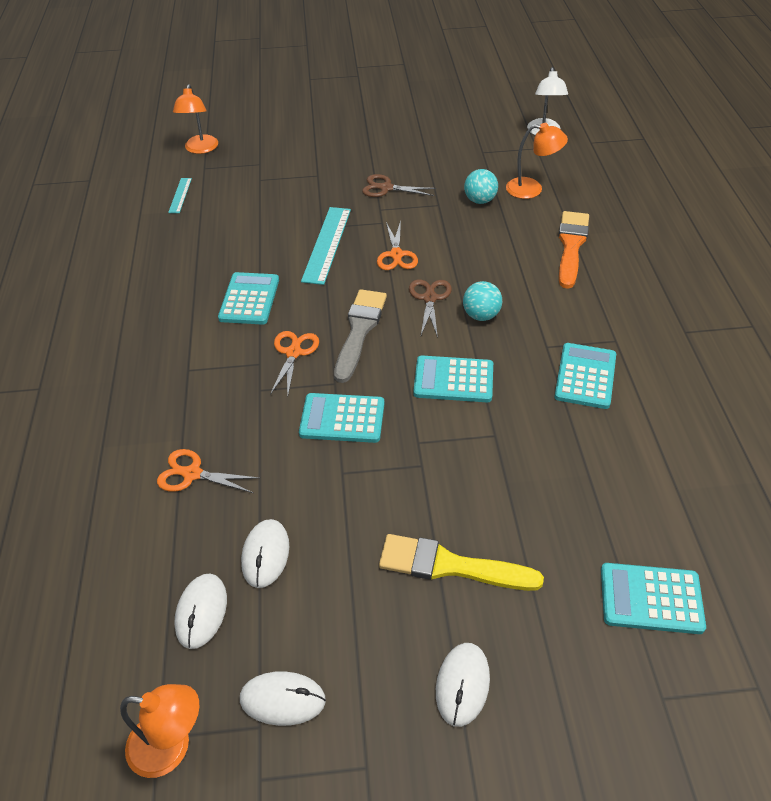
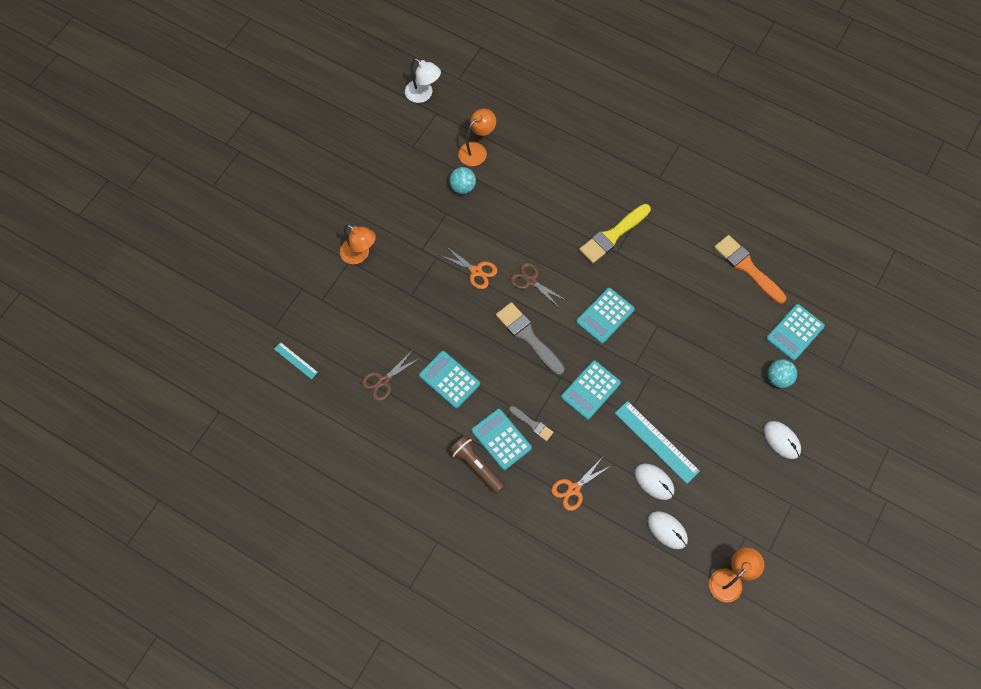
camera: 55 degrees left, 20 degrees up
(159, 372) = (476, 466): none -> brown flashlight
(200, 149) = (245, 316): orange lamp -> orange lamp (359, 255)
(251, 391) = (532, 424): none -> grey brush
(282, 699) = (738, 519): white mouse -> none
(293, 352) = (518, 383): orange scissors -> none
(327, 244) = (432, 303): turquoise ruler -> turquoise ruler (656, 442)
(386, 188) = (401, 230): brown scissors -> brown scissors (383, 381)
(450, 566) = (720, 402): yellow brush -> yellow brush (613, 235)
(481, 315) = (567, 265): turquoise ball -> turquoise ball (778, 378)
(571, 246) = (547, 173): orange brush -> orange brush (747, 267)
(585, 376) = (652, 251): turquoise calculator -> turquoise calculator (501, 439)

